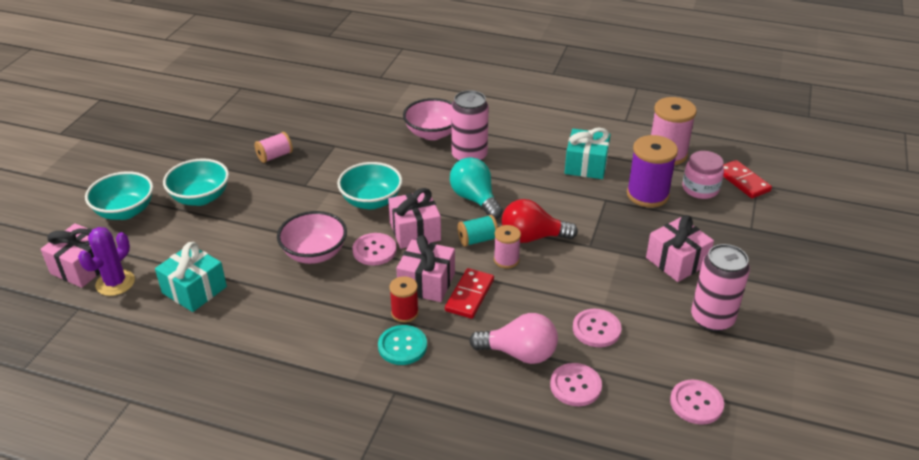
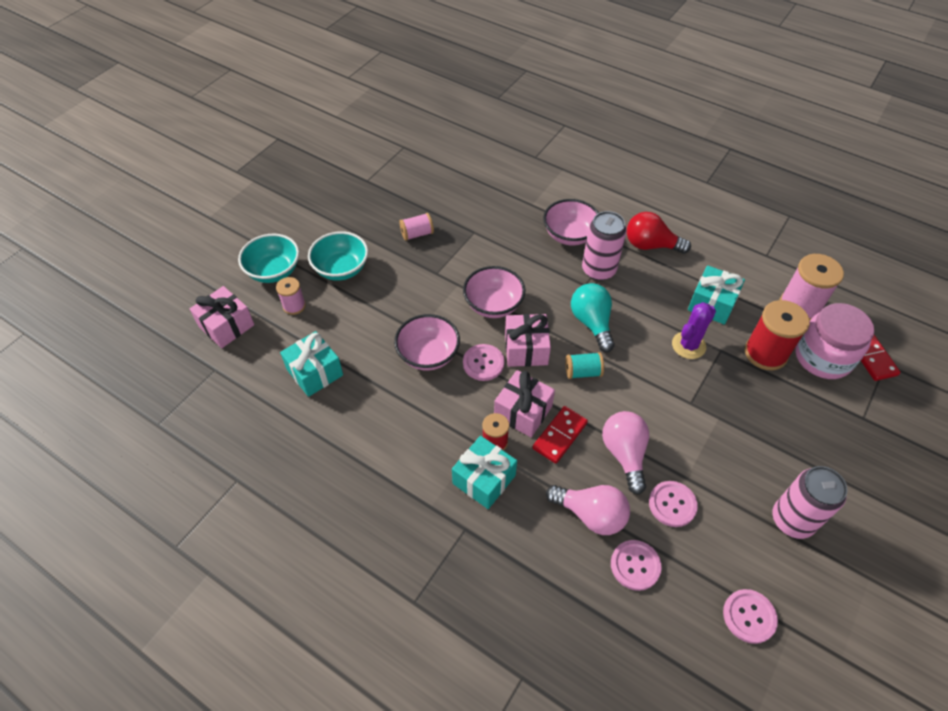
camera: 15 degrees right, 15 degrees up
(115, 283) = (250, 349): purple cactus -> purple cactus (688, 345)
(371, 201) = (493, 305): turquoise bowl -> pink bowl
(402, 346) = (484, 479): turquoise button -> turquoise gift
(506, 260) = (604, 402): pink spool -> pink spool (294, 306)
(532, 237) = (636, 380): red light bulb -> red light bulb (650, 245)
(538, 298) = (624, 454): none -> pink light bulb
(647, 195) = (765, 353): purple spool -> red spool
(676, 261) = (774, 442): pink gift -> none
(700, 189) = (822, 357): pink jar -> pink jar, size x1.53

